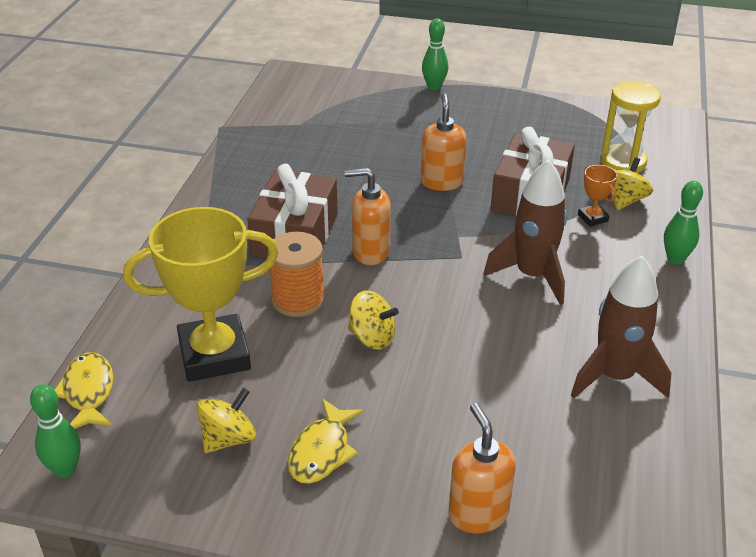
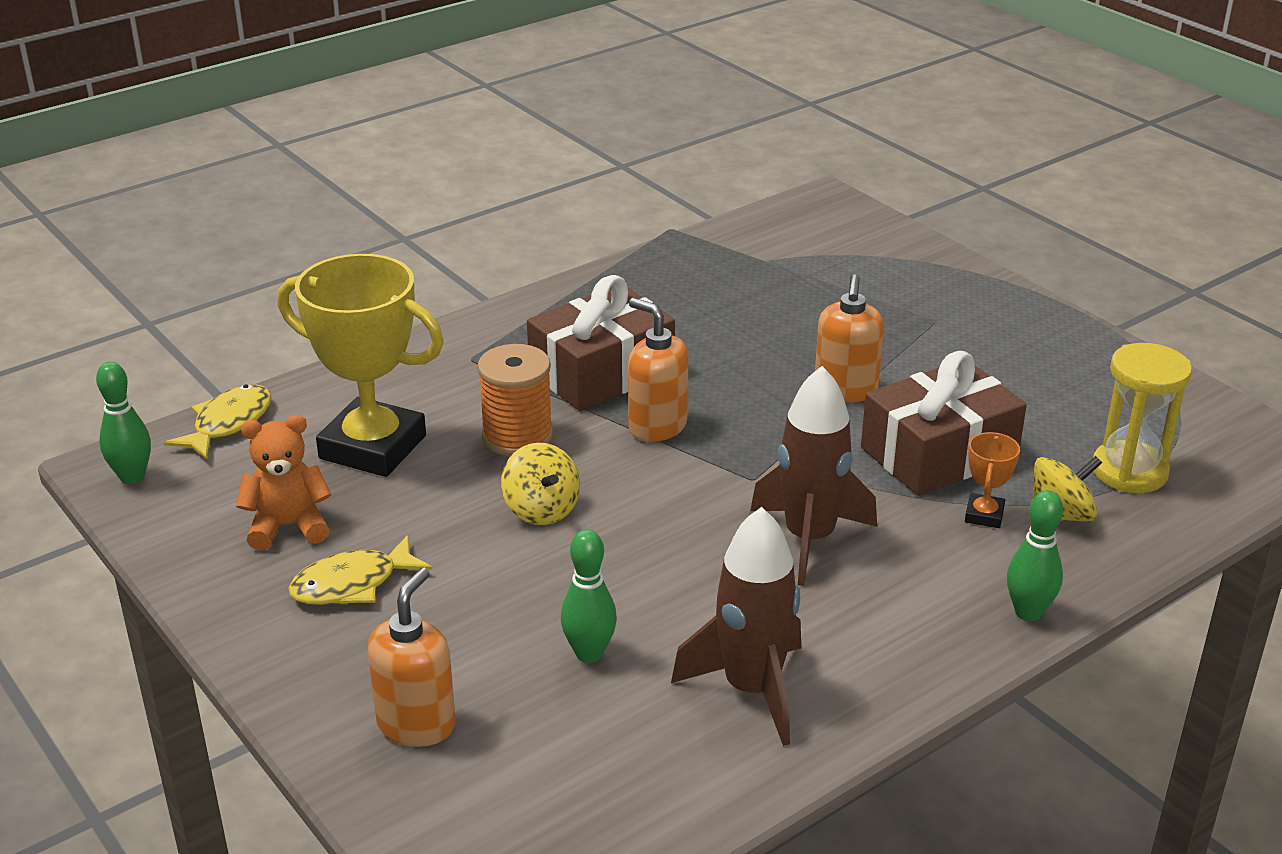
camera: 40 degrees right, 5 degrees down
(228, 438) = (288, 526): yellow spinning top -> orange teddy bear
(434, 87) = (992, 281): green bowling pin -> green bowling pin (589, 653)
(441, 182) = (845, 391): orange soap dispenser -> orange soap dispenser turned 150 degrees clockwise

